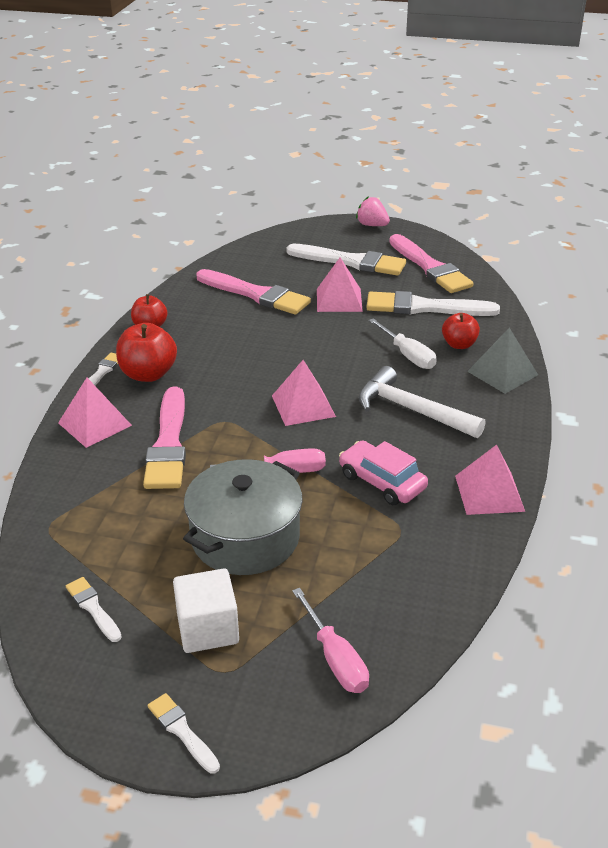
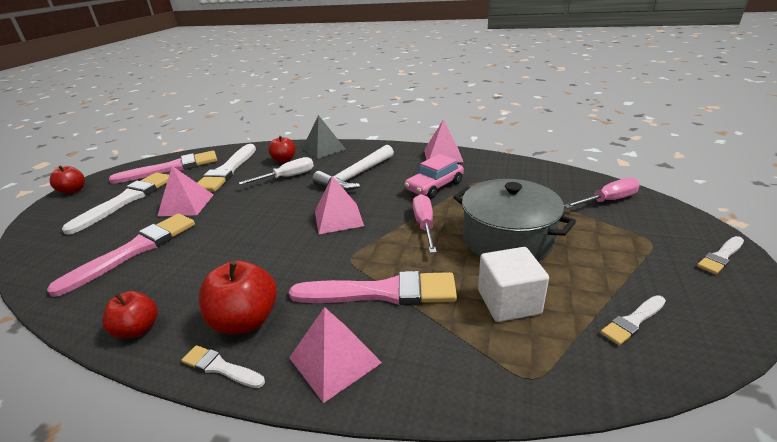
camera: 85 degrees left, 5 degrees down
(208, 629) = (615, 251): white cube -> white cube (508, 302)
(372, 225) = (73, 191): pink strawberry -> red apple

